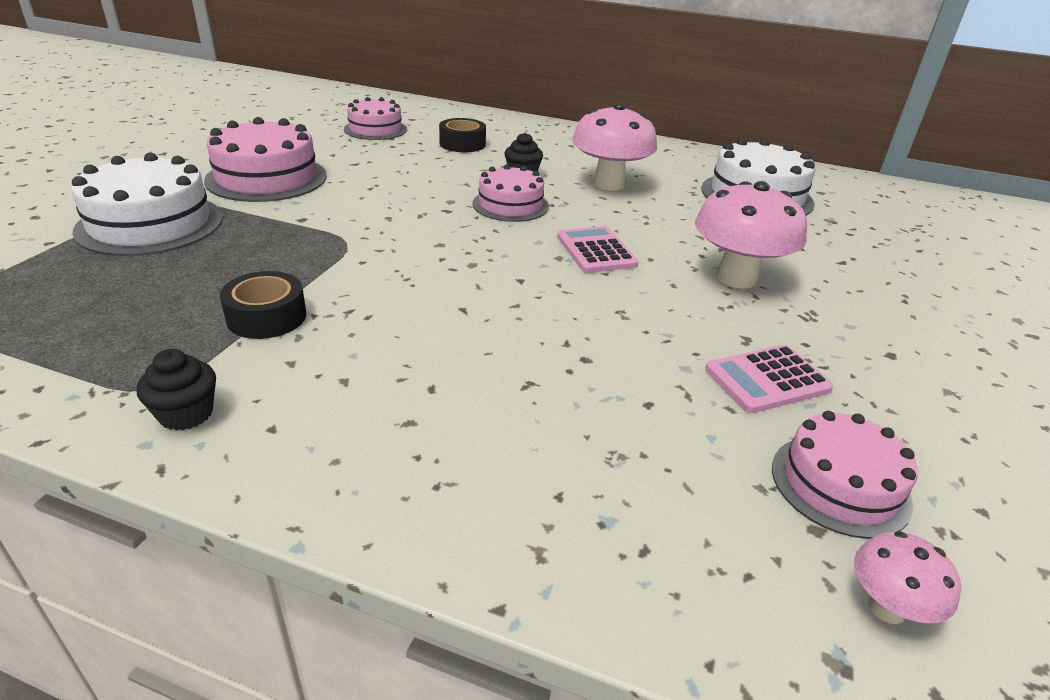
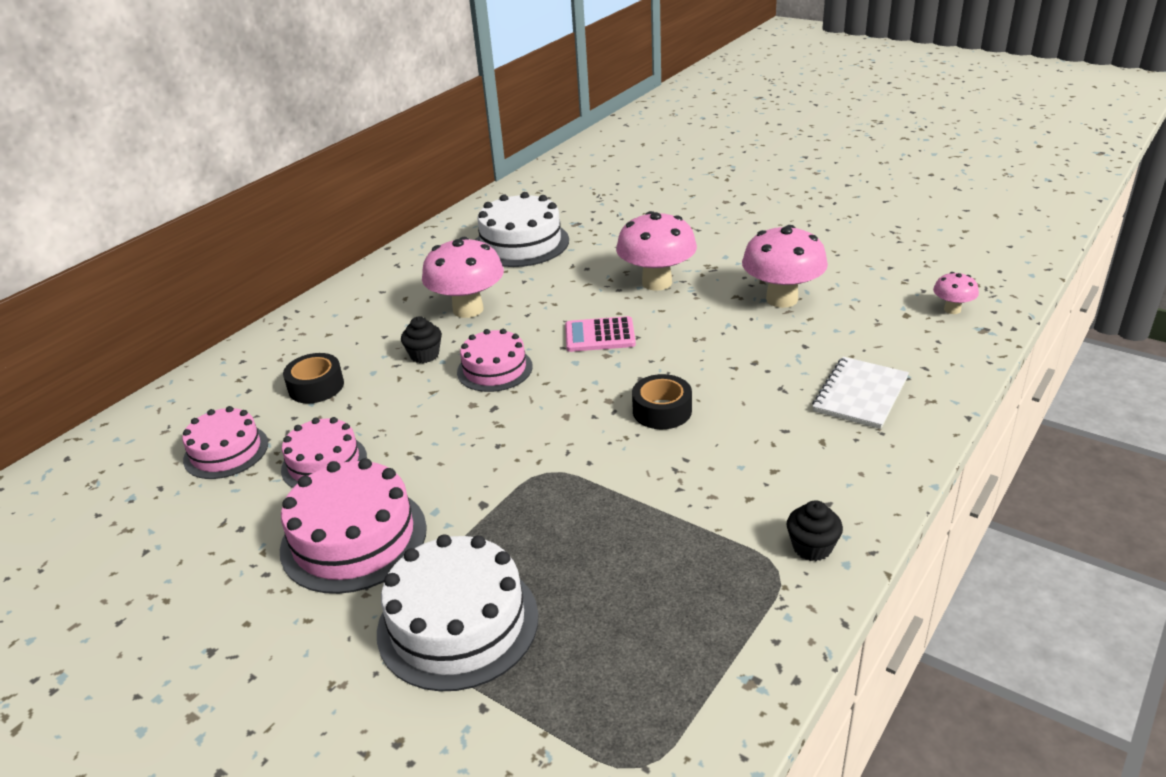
camera: 70 degrees left, 0 degrees up
(266, 317) = (679, 516): black tape -> black tape (662, 411)
(534, 462) = (860, 395): none -> white notebook
(767, 379) = (782, 299): pink calculator -> pink mushroom
(840, 484) = (873, 300): pink cake -> pink cake (324, 463)

